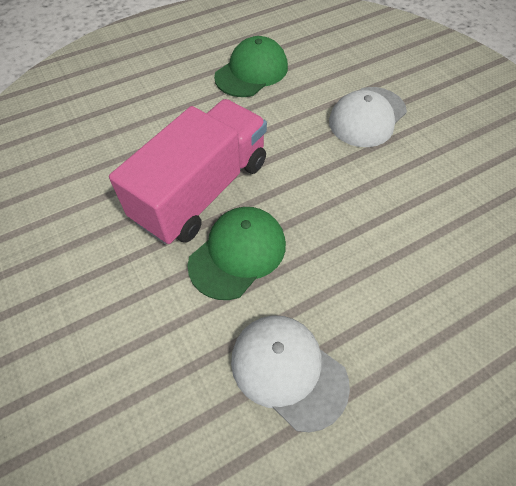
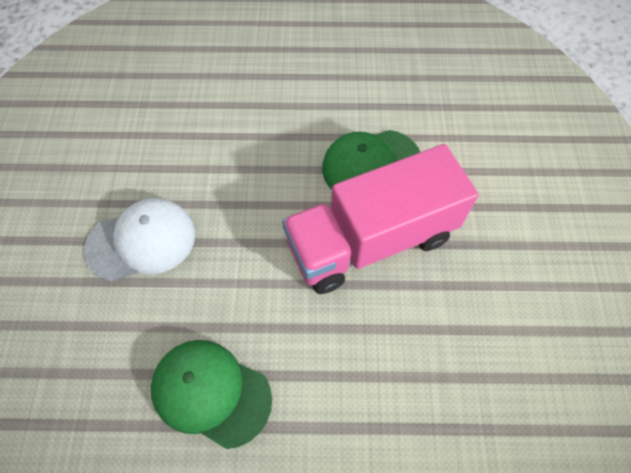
camera: 150 degrees left, 5 degrees up
(251, 72) = (211, 392): green cap -> green cap turned 45 degrees clockwise
(288, 371) = (381, 76): white cap -> none

